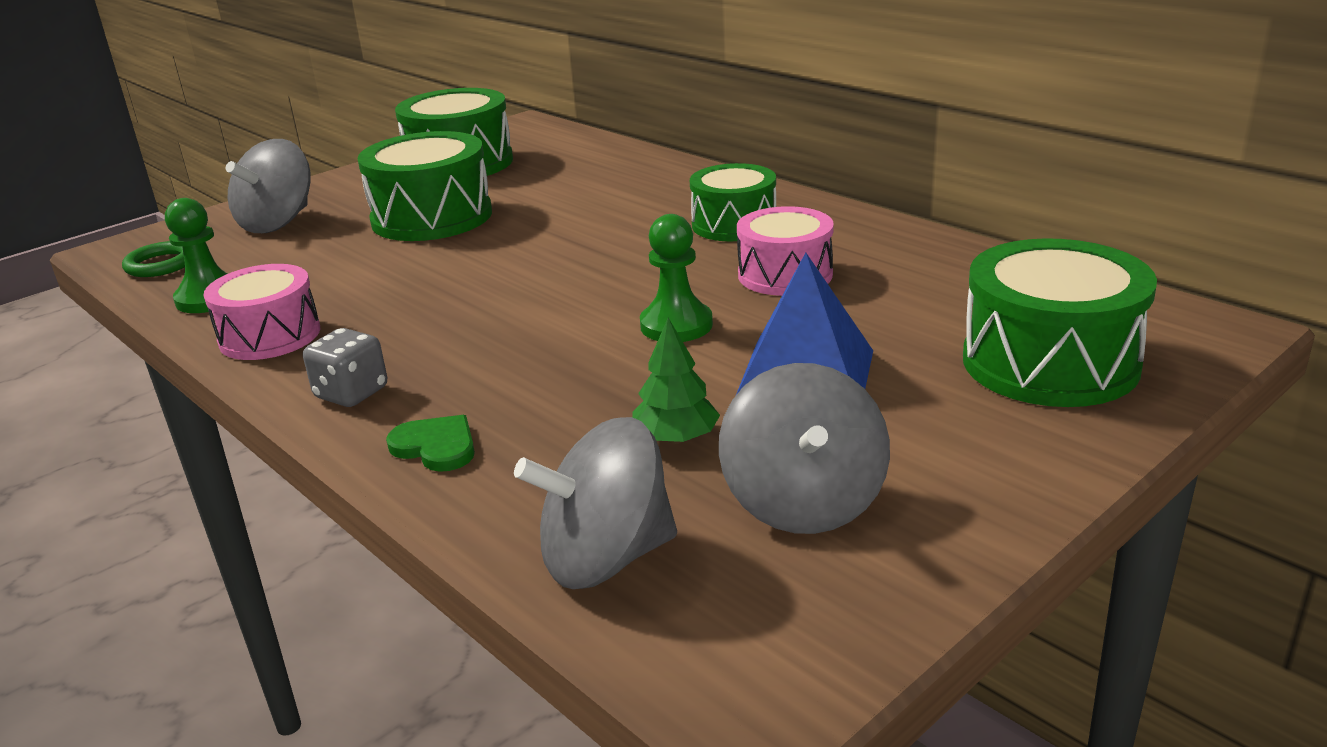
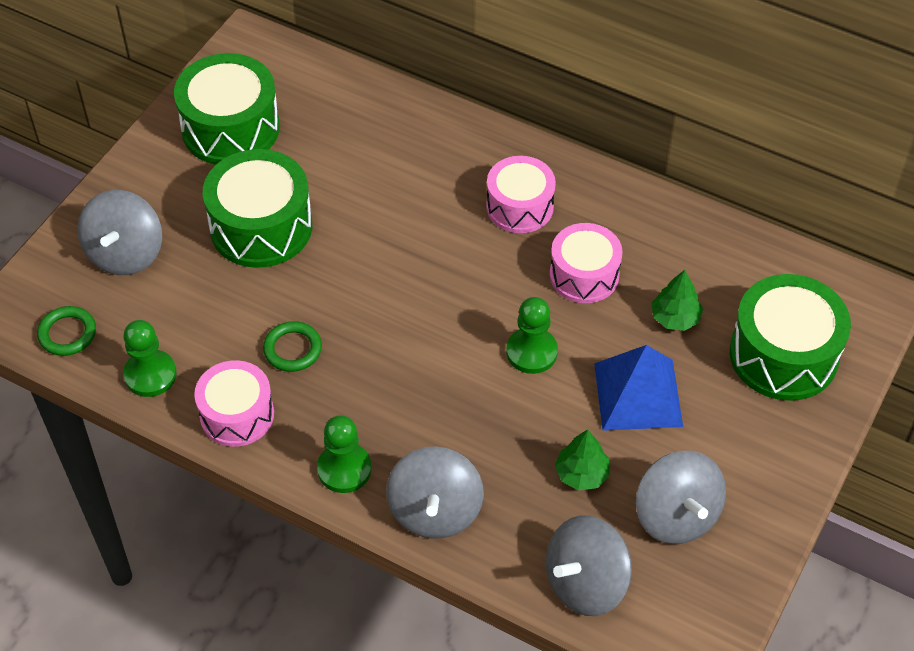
camera: 20 degrees left, 25 degrees up
(351, 393) = (344, 469): grey dice -> green pawn
(384, 296) = (292, 349): none -> green ring
(436, 446) = (435, 511): green heart -> grey spinning top
(734, 224) = (519, 207): green drum -> pink drum
(894, 317) = (675, 318): none -> green tree

